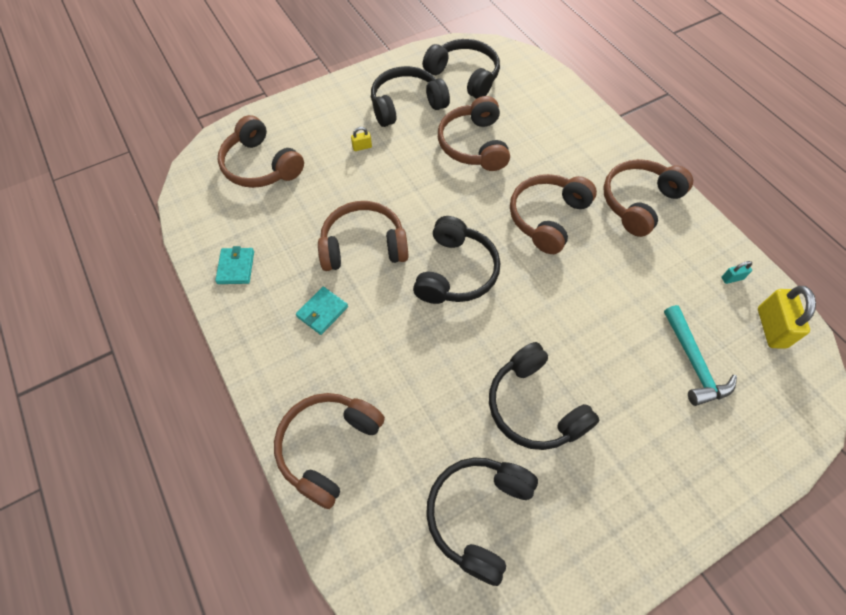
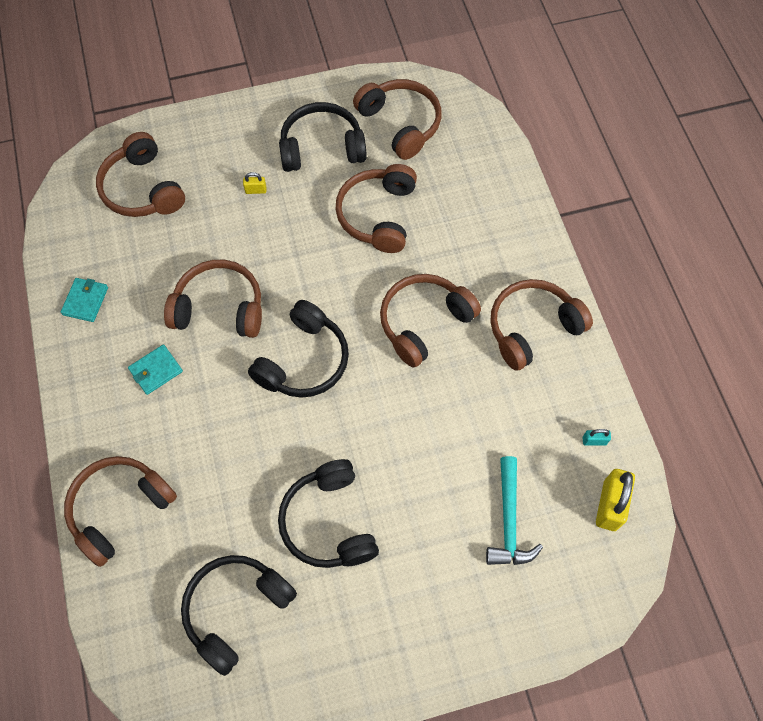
camera: 15 degrees right, 5 degrees up
(464, 76) = (400, 123): black headphones -> brown headphones

